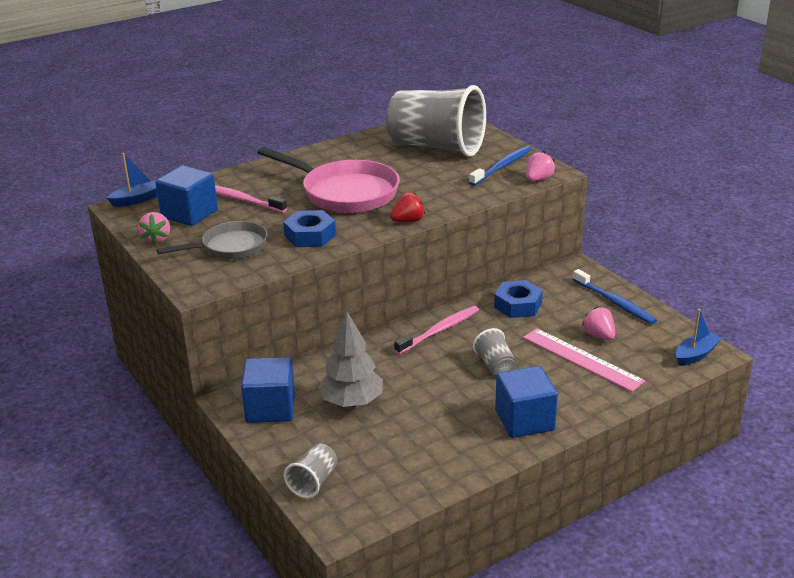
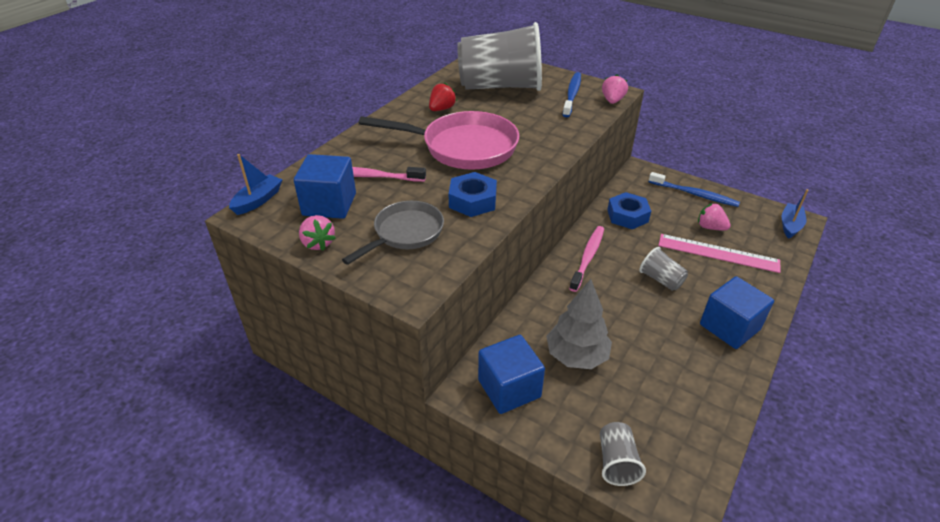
camera: 25 degrees left, 10 degrees up
(408, 221) = (547, 164): red strawberry -> red strawberry (441, 109)

